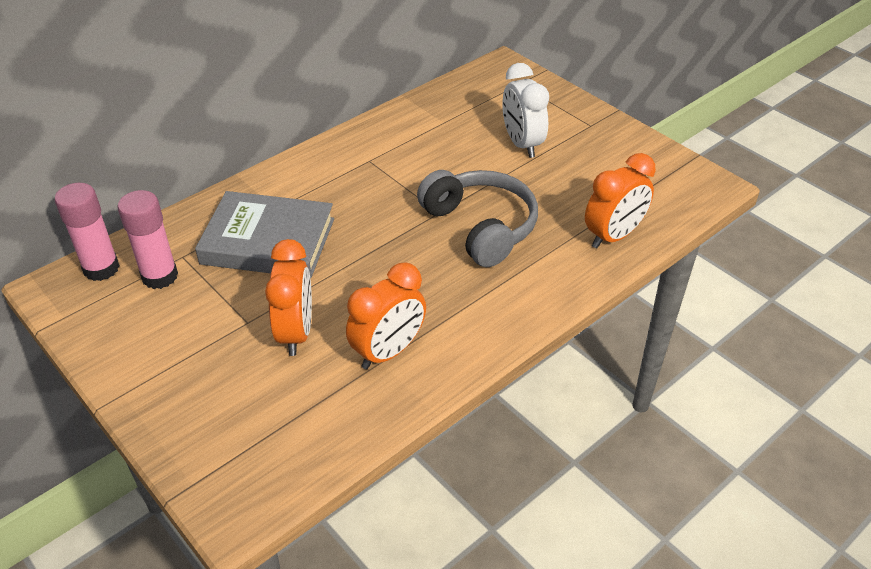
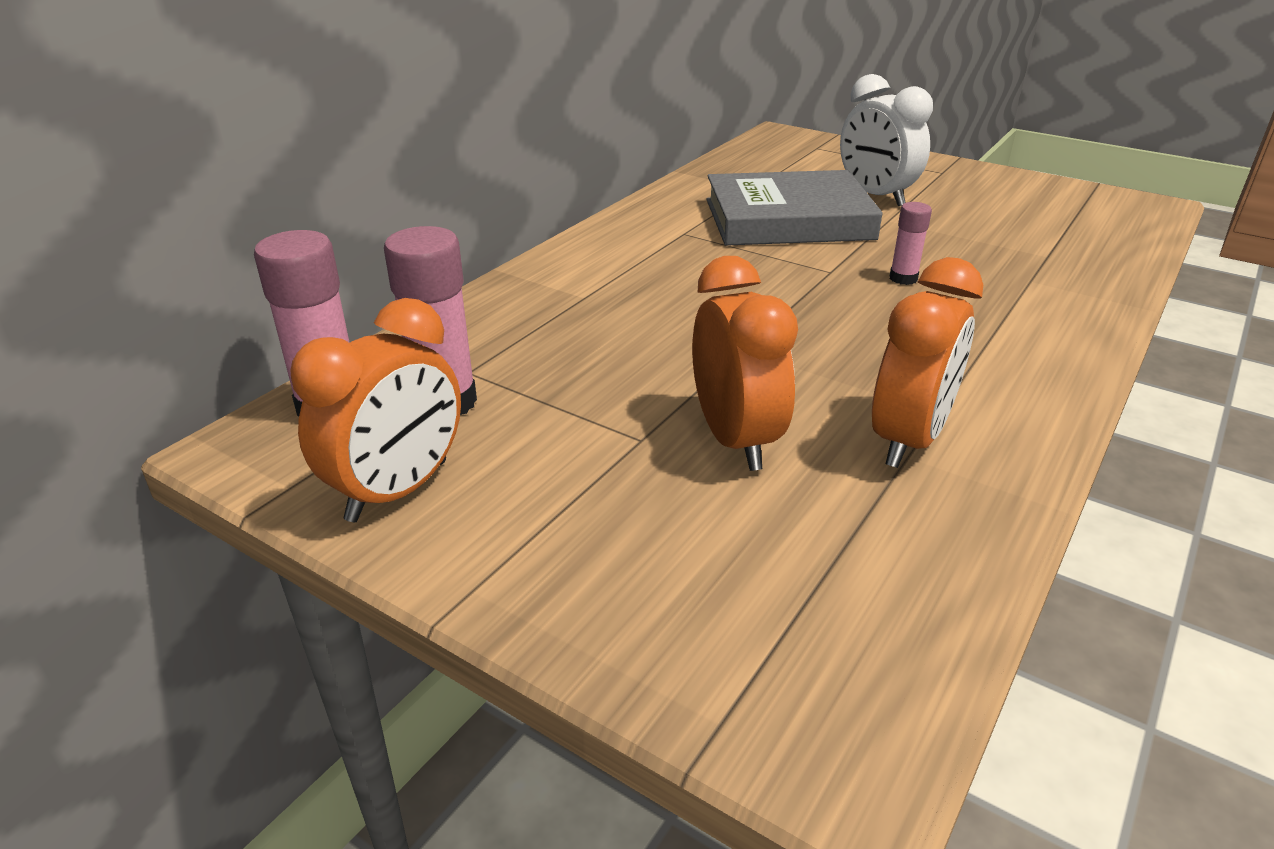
camera: 15 degrees left, 10 degrees down
(268, 241) = (601, 334): grey book -> grey book (788, 219)
(480, 227) = (903, 278): grey headphones -> pink glue stick
(613, 236) = (1088, 265): orange clock -> orange clock (398, 491)

